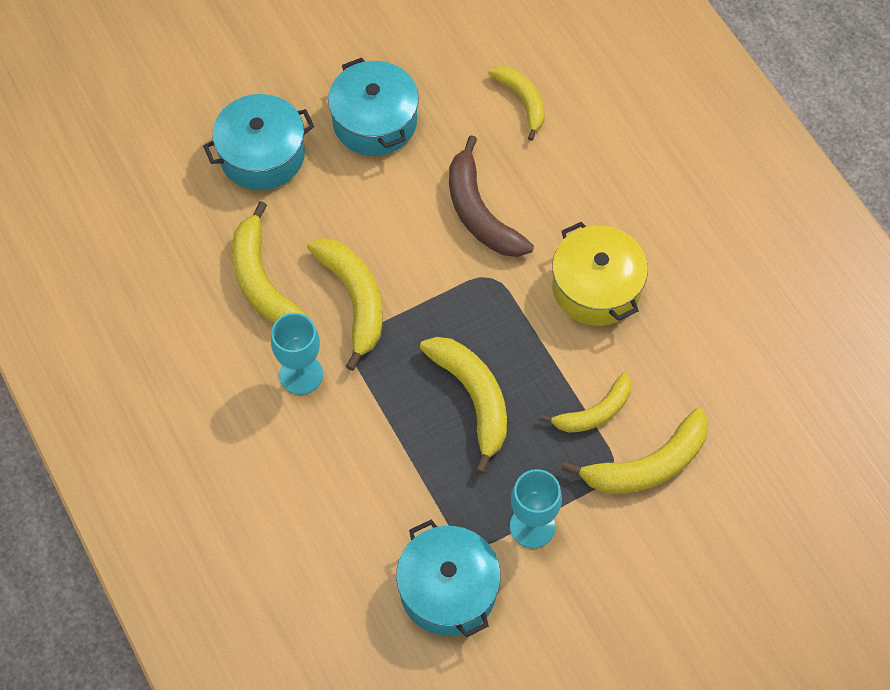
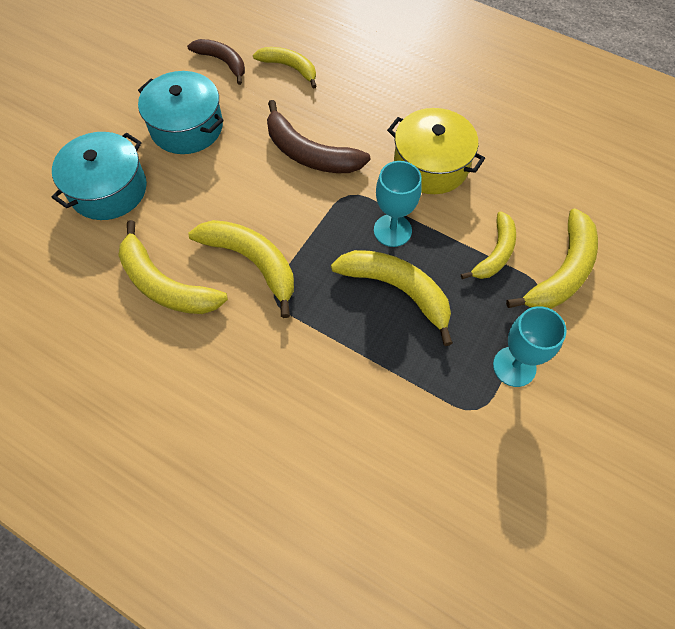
camera: 30 degrees left, 0 degrees up
(301, 374) = (244, 343): turquoise goblet -> turquoise goblet (392, 230)
(448, 589) = (486, 459): turquoise pot -> none
(455, 60) = (222, 62): none -> brown banana

